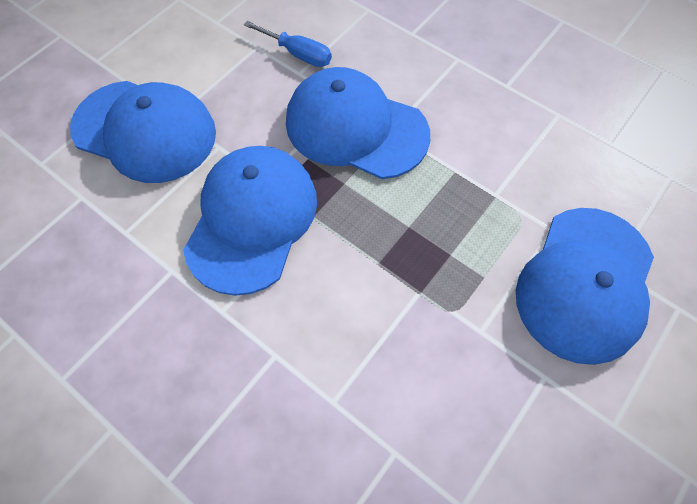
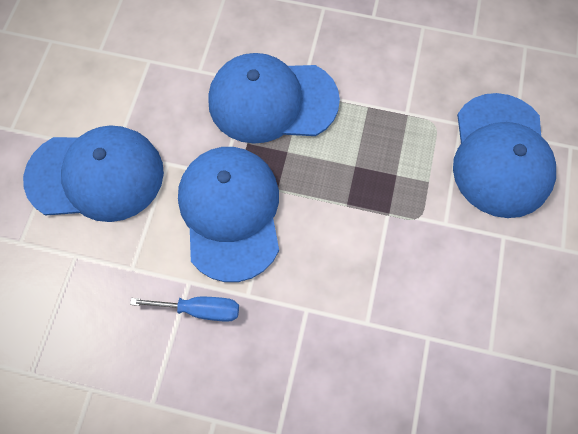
camera: 25 degrees left, 5 degrees up
(298, 54) = (189, 53): blue screwdriver -> blue screwdriver (200, 309)

